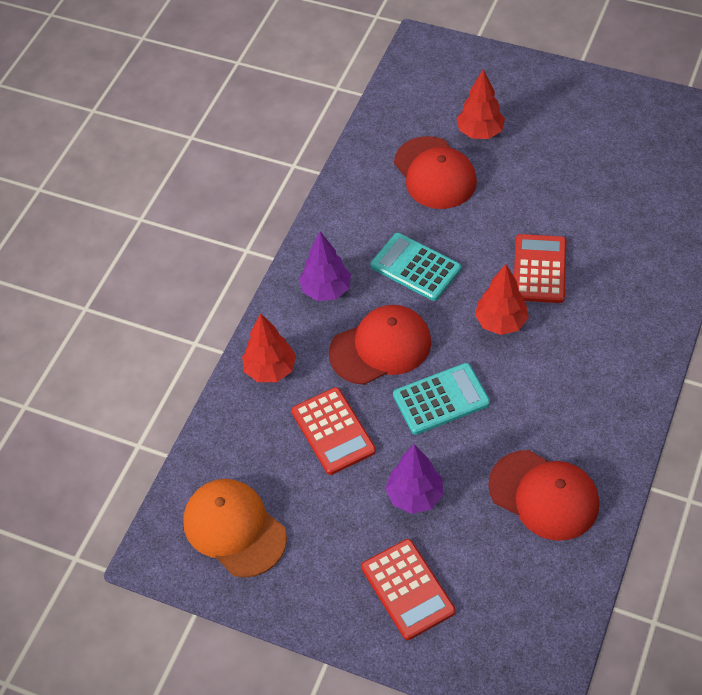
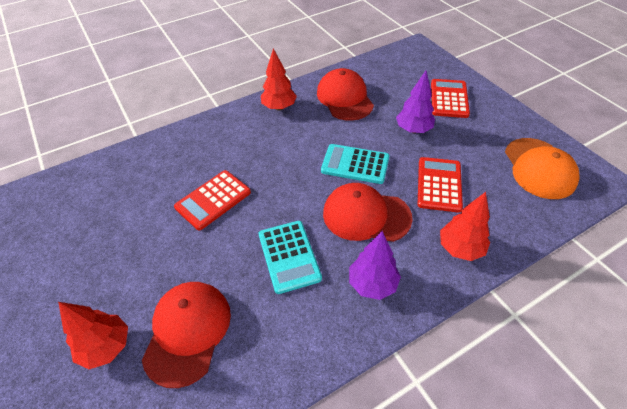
camera: 145 degrees left, 5 degrees down
(500, 322) = (274, 183): red tree -> red tree (279, 107)

